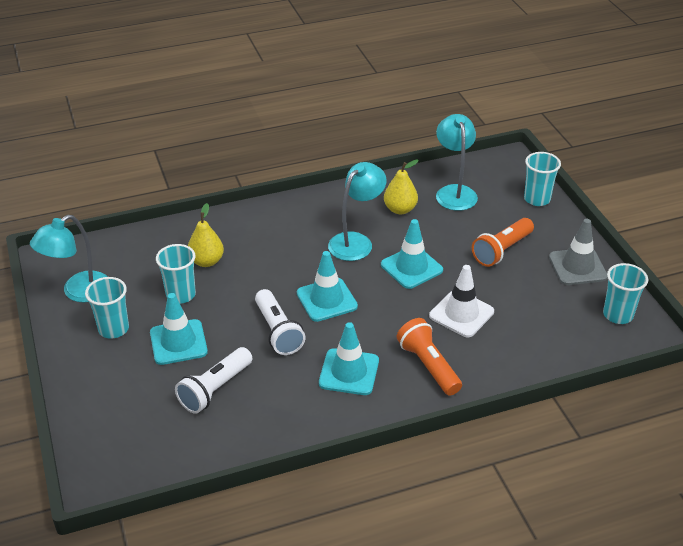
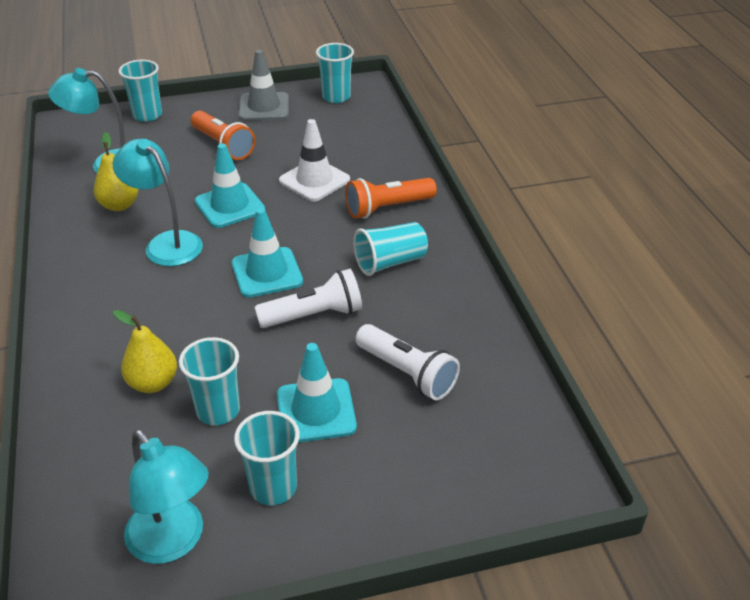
camera: 85 degrees left, 0 degrees up
(349, 372) = (390, 262): turquoise traffic cone -> turquoise cup

